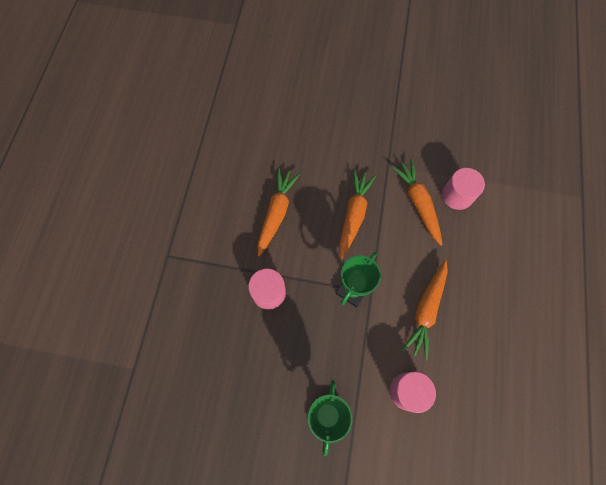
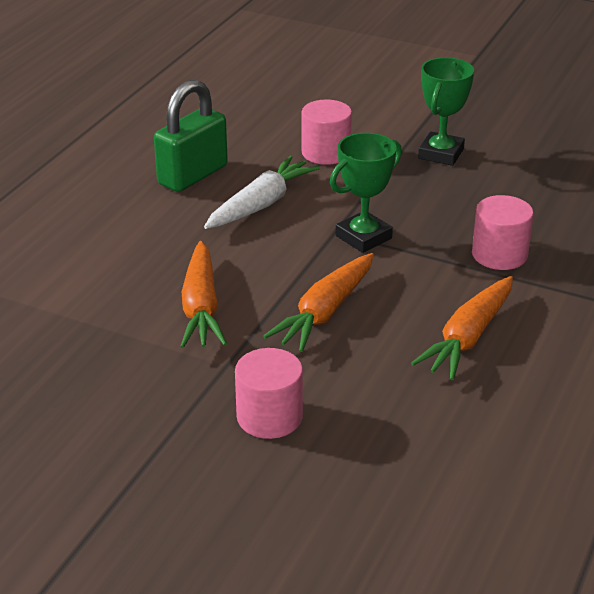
camera: 165 degrees left, 35 degrees down
(426, 310) = (261, 204): orange carrot -> white carrot
(457, 195) = (125, 305): pink cylinder -> pink cylinder (269, 417)
(484, 334) = (193, 175): none -> green padlock

